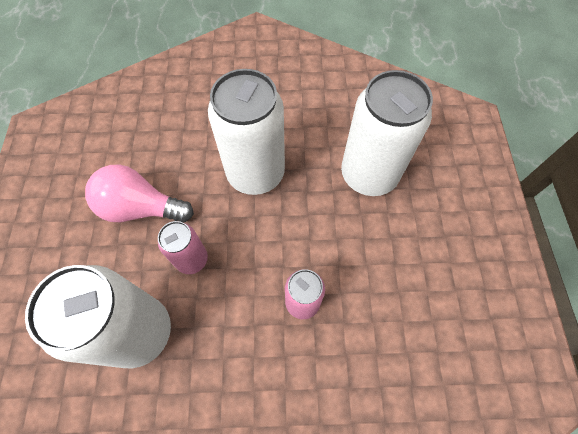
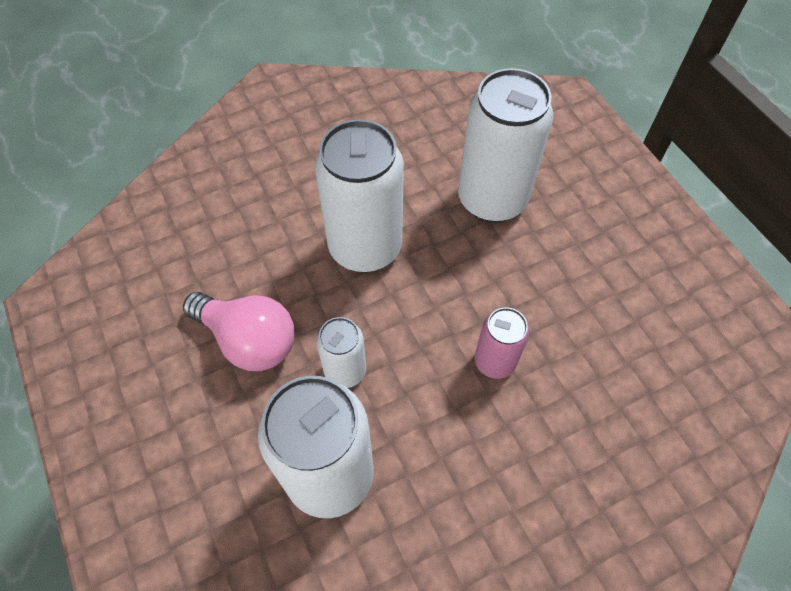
camera: 25 degrees left, 5 degrees down
(141, 208) = (249, 340): pink light bulb -> pink light bulb turned 135 degrees counterclockwise
(192, 259) = (345, 371): pink can -> white can

